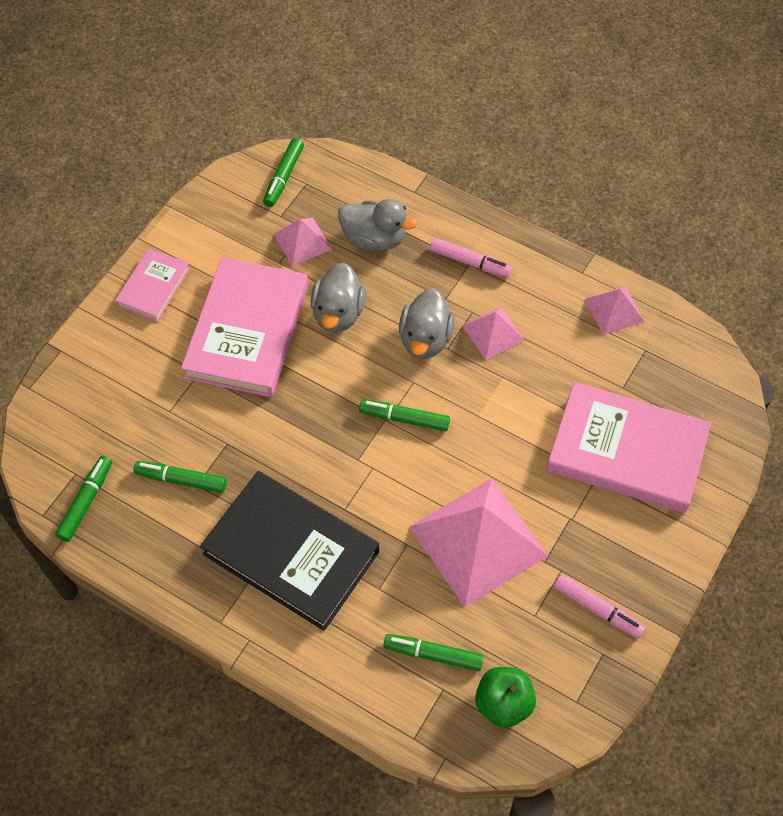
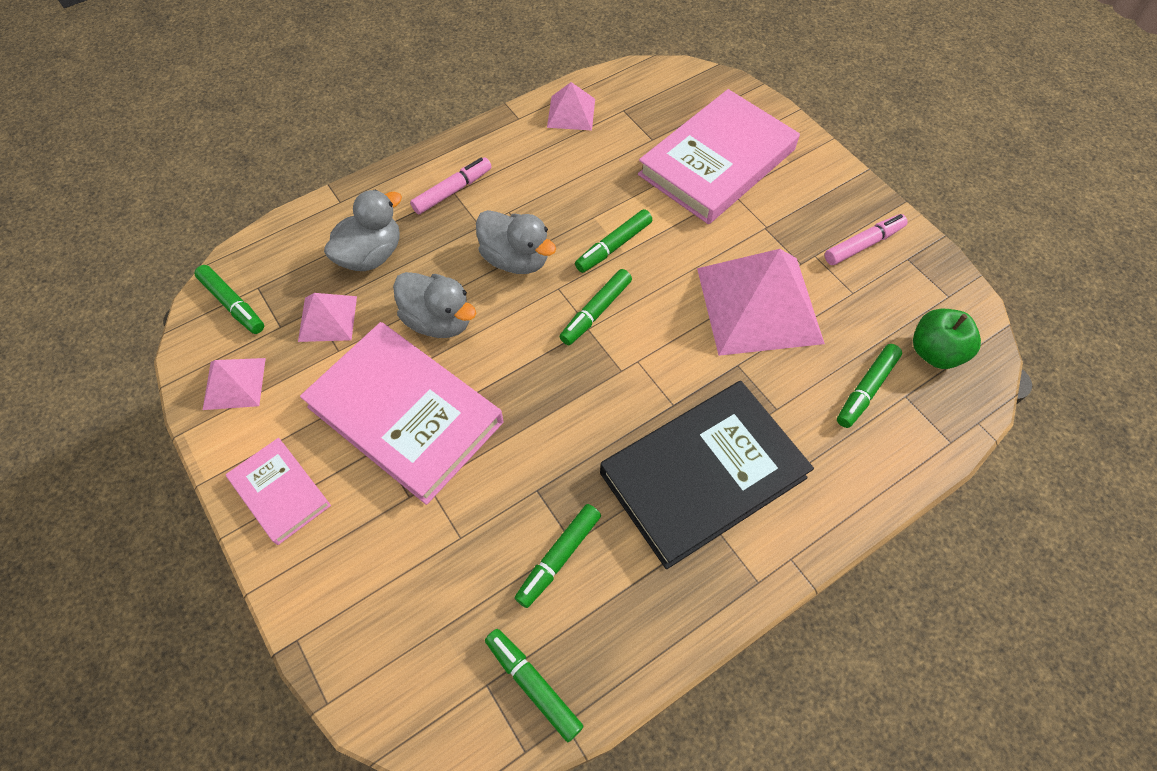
camera: 65 degrees left, 0 degrees up
(479, 405) = (613, 246): none -> green marker
(493, 332) = (541, 205): pink pyramid -> pink pyramid (234, 383)

